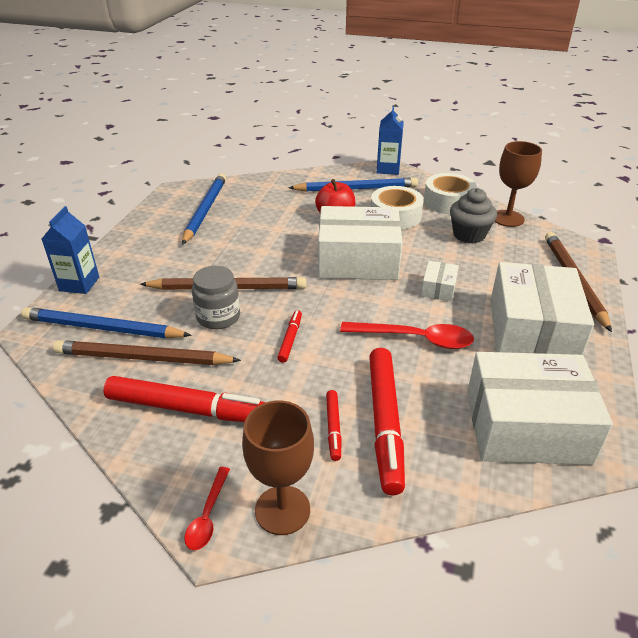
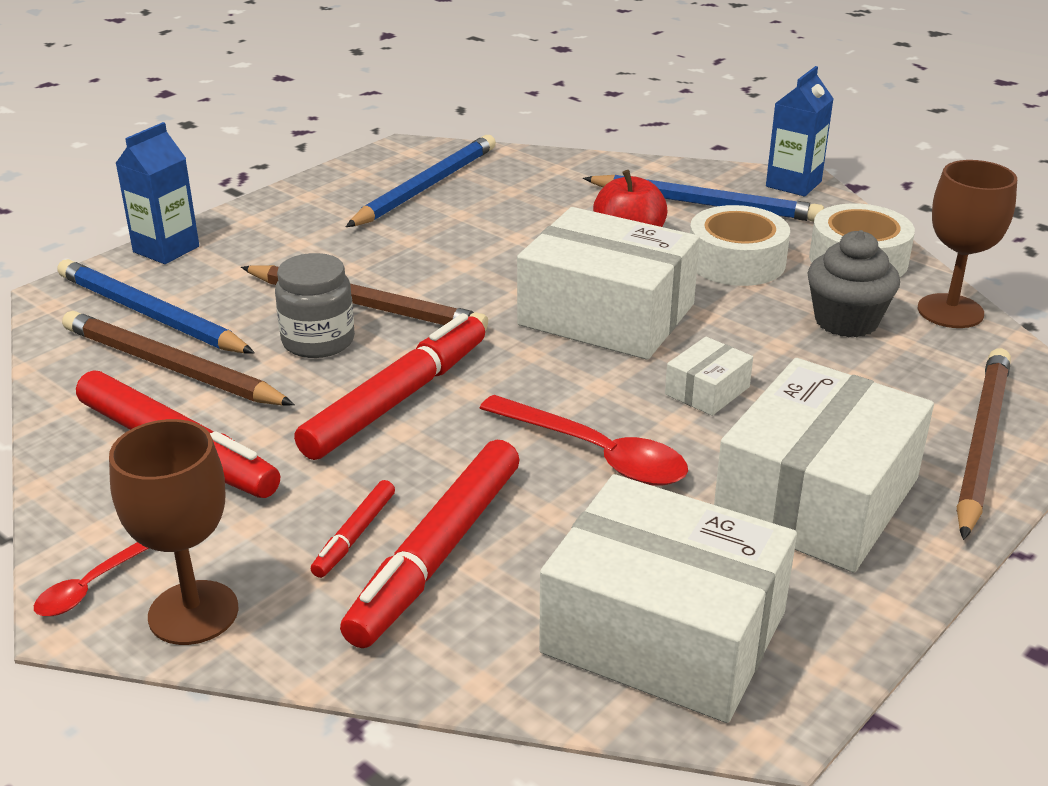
camera: 25 degrees right, 5 degrees down
(290, 339) = (397, 399): red marker -> red marker, size x2.09

